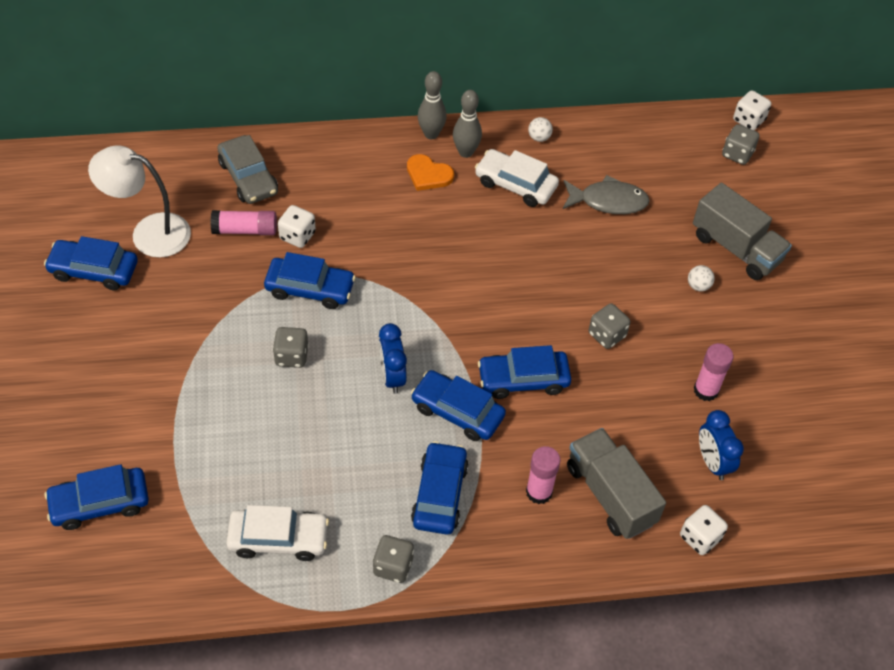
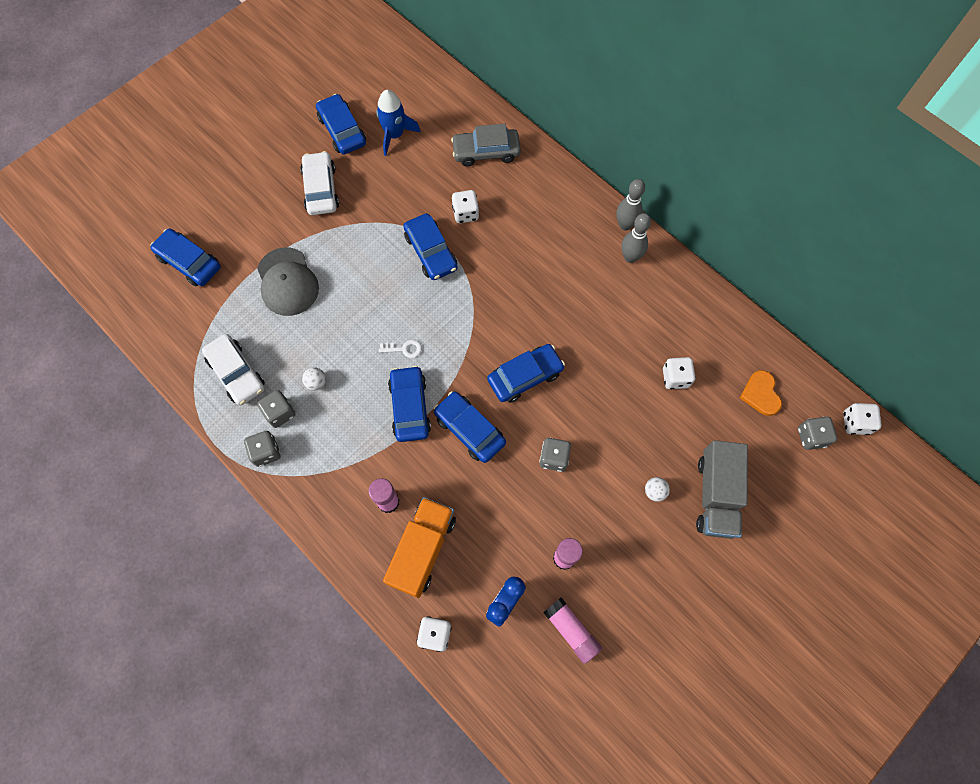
camera: 55 degrees right, 15 degrees up
(149, 233) = (394, 135): white lamp -> blue rocket
(219, 427) = (287, 282): none -> grey cap
(245, 230) = (443, 182): pink glue stick -> pink glue stick (571, 630)
(248, 177) = (486, 152): grey car -> grey car turned 60 degrees clockwise
(291, 356) = (371, 281): grey dice -> grey dice (280, 413)
(392, 376) = (404, 349): blue clock -> white key
(428, 174) = (588, 249): orange heart -> orange heart (760, 394)
(440, 494) = (339, 442): blue car -> blue car (525, 376)
(515, 184) = (632, 308): white car -> white car (321, 189)
(539, 137) = (690, 292): white ball -> white ball (316, 382)
(608, 201) = (675, 378): grey fish -> white dice
(610, 494) = (422, 550): grey truck -> orange truck

